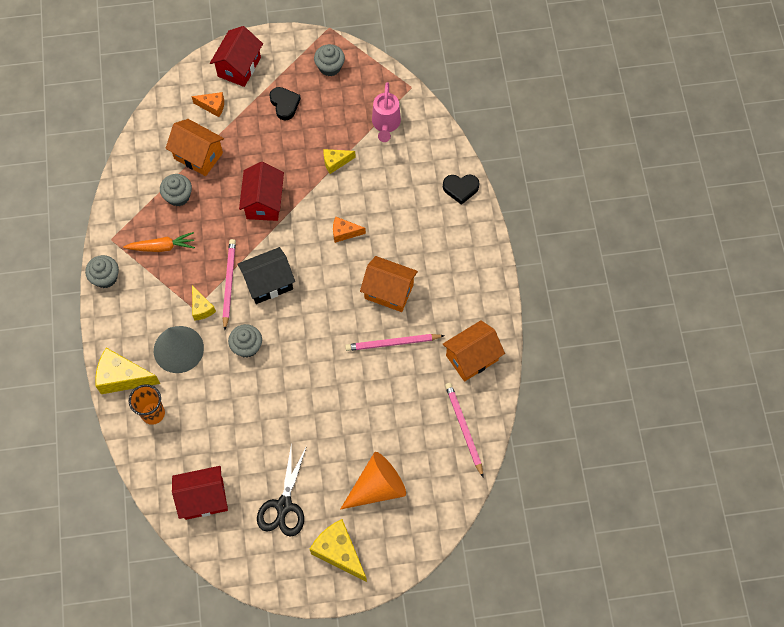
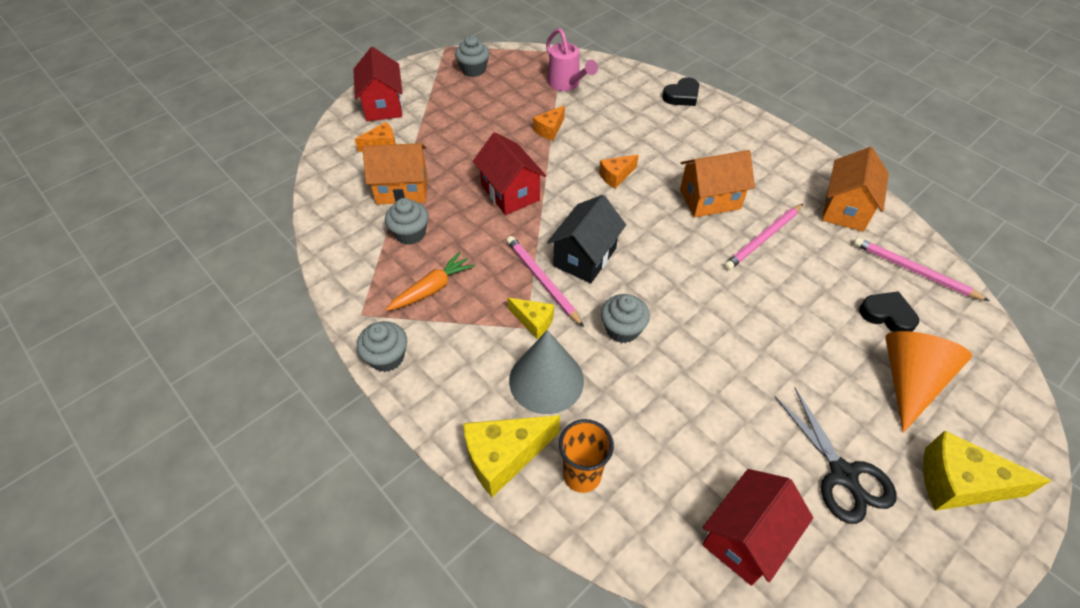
camera: 35 degrees left, 15 degrees down
(284, 104) = (456, 112): black heart -> black heart (887, 315)
(335, 162) = (549, 130): yellow cheese -> orange cheese

